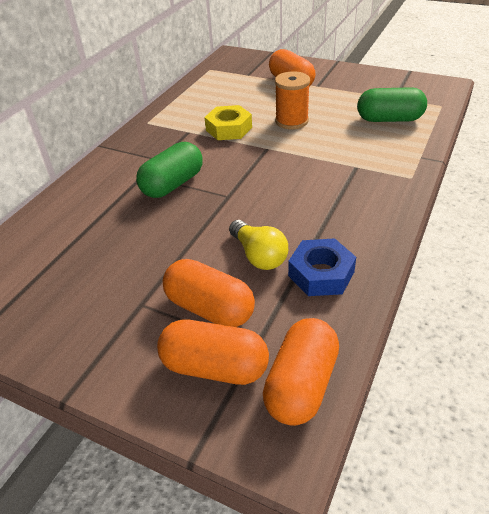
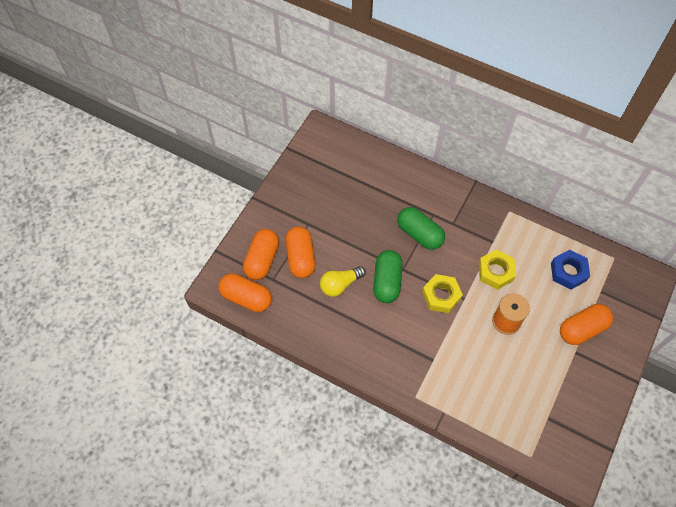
camera: 90 degrees right, 20 degrees up
(210, 308) = (300, 258): orange capsule -> orange capsule turned 45 degrees counterclockwise
(265, 164) = (441, 296): none -> yellow nut
(321, 274) = (320, 318): blue nut -> blue nut (568, 272)
(389, 119) = (506, 402): green capsule -> green capsule (387, 282)

